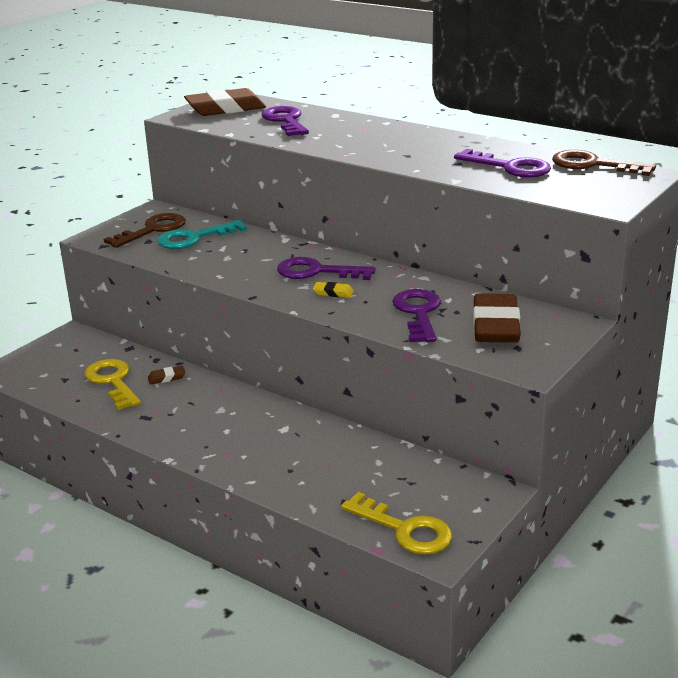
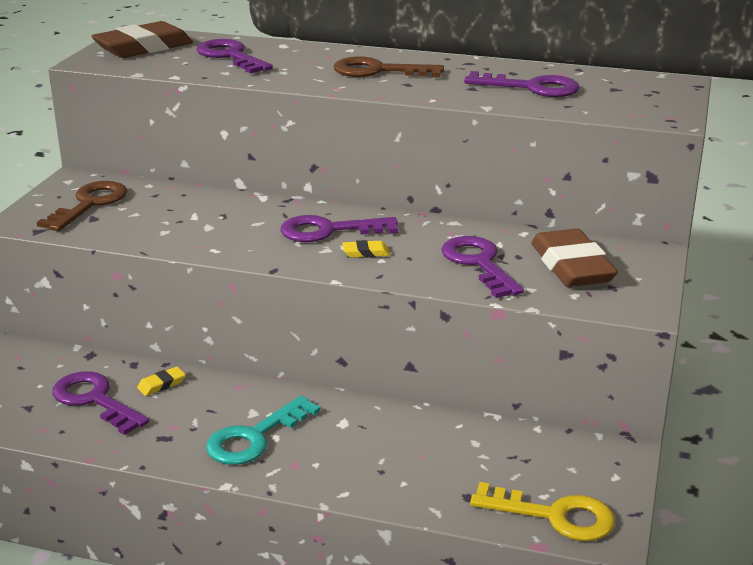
camera: 20 degrees left, 0 degrees up
(112, 381) = (94, 400): yellow key -> purple key
(166, 378) = (161, 384): brown eraser -> yellow eraser
(194, 238) = (150, 208): turquoise key -> turquoise key (255, 437)
(593, 165) = (615, 77): brown key -> brown key (378, 71)

